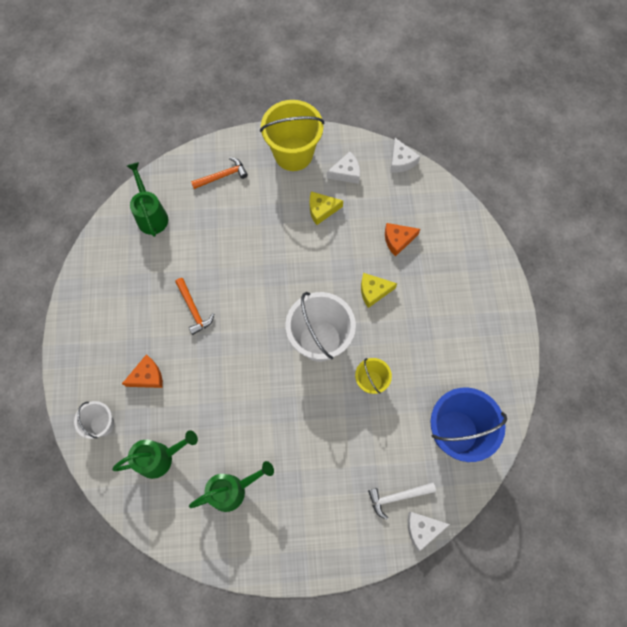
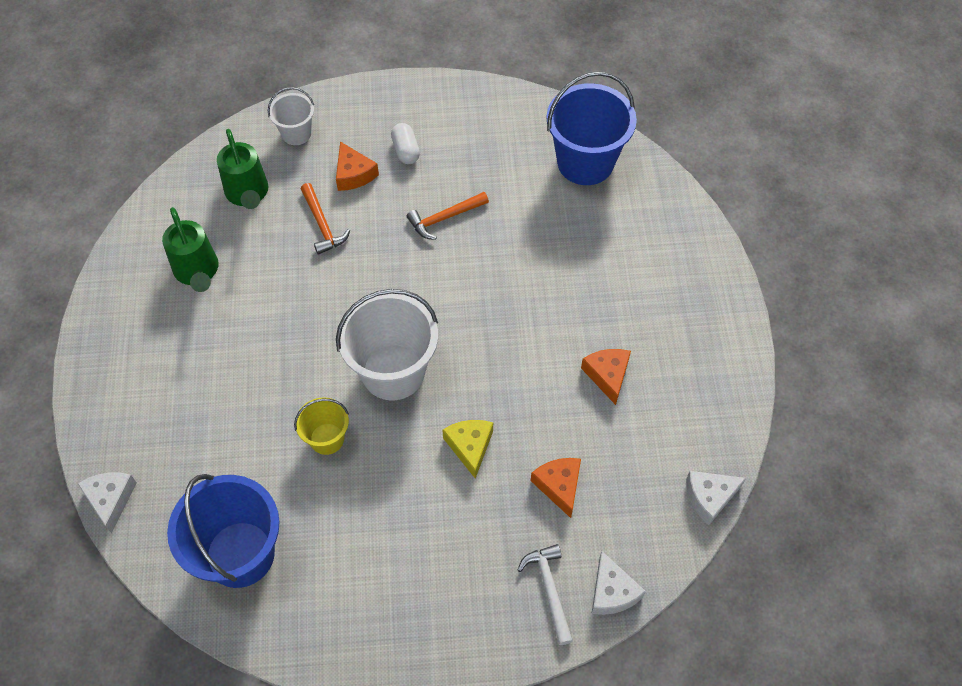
camera: 90 degrees right, 10 degrees down
(128, 338) = (406, 150): none -> white capsule
(151, 215) = (585, 162): green watering can -> blue bucket
(222, 176) = (656, 243): orange hammer -> orange hammer (322, 224)
(293, 154) = (705, 335): yellow bucket -> none
(321, 210) = (607, 375): yellow cheese -> orange cheese
(346, 173) = (678, 411): white cheese -> white cheese (612, 592)
(397, 497) = (159, 469): white hammer -> white hammer (549, 590)

